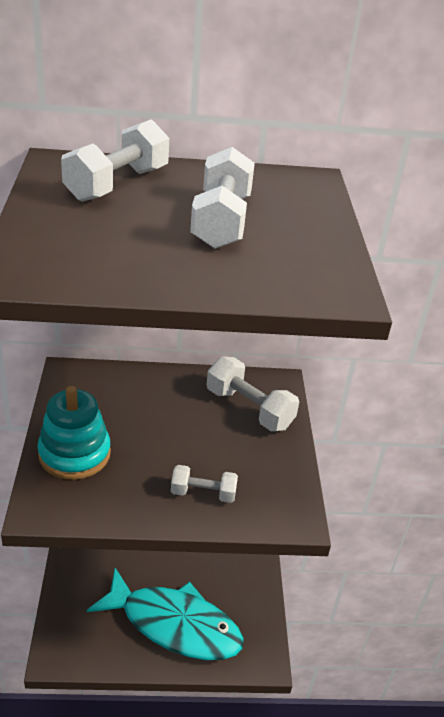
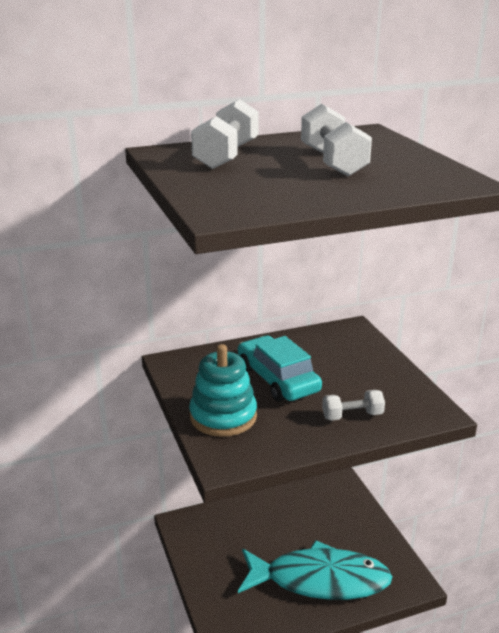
camera: 15 degrees left, 10 degrees down
(158, 424) = (277, 379): none -> turquoise car
(249, 409) = (343, 350): white dumbbell -> none

